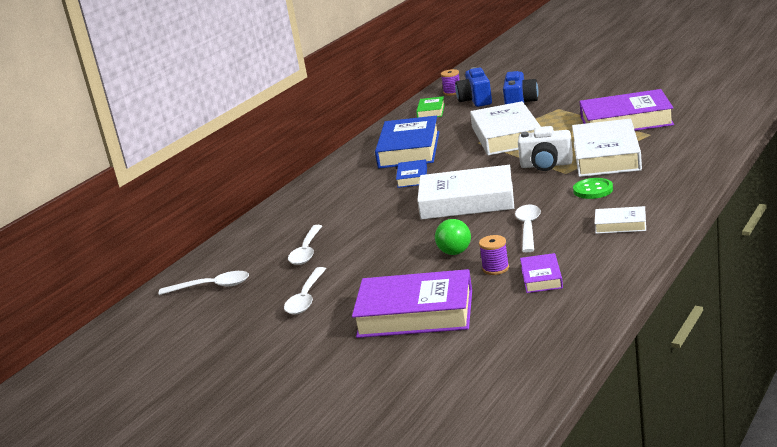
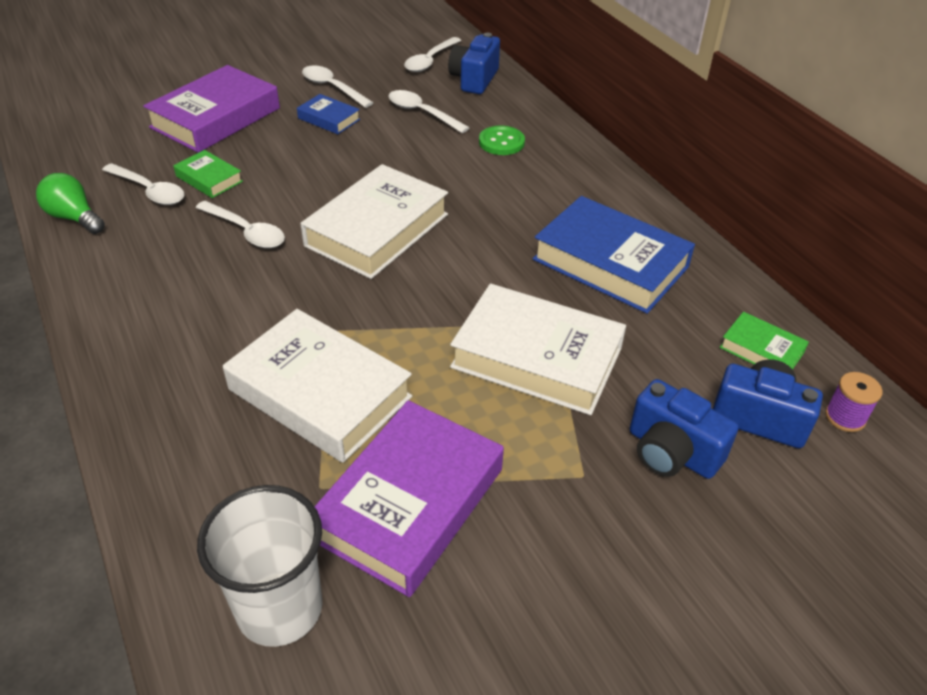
camera: 115 degrees right, 20 degrees up
(229, 258) = (474, 79): none -> blue camera
(412, 177) = (507, 227): blue book -> blue book (329, 119)
(455, 248) = (285, 178): green light bulb -> green light bulb (74, 218)
(495, 268) = (209, 179): purple spool -> green book
(541, 278) = (149, 191): purple book -> white spoon
(546, 165) = (378, 331): white camera -> none
(593, 190) = (248, 319): green button -> green button (501, 142)
(620, 224) = (144, 285): white book -> none
(706, 116) = (279, 608): none -> white cup

